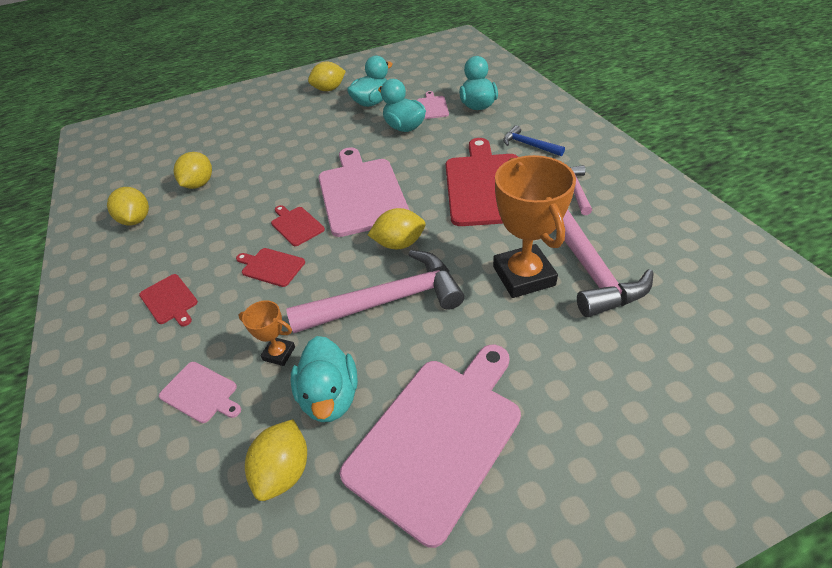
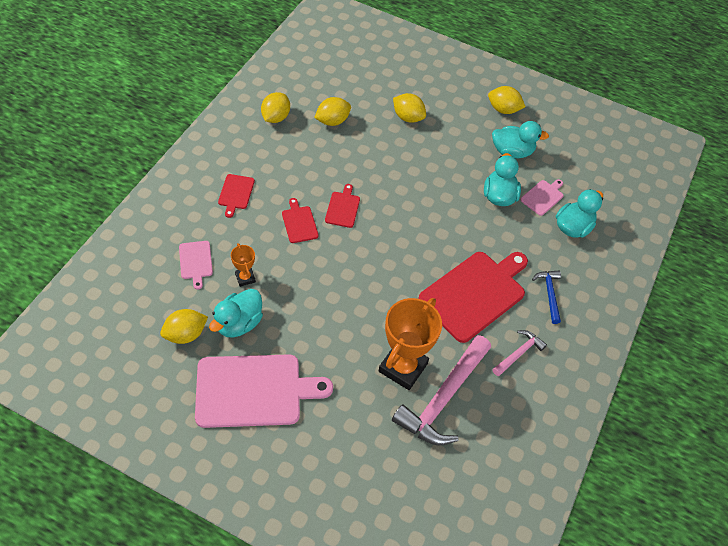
camera: 40 degrees right, 10 degrees up
(361, 193) = (402, 222): pink cutting board -> none
(386, 301) = (322, 304): pink hammer -> none
(399, 244) = (374, 278): yellow lemon -> yellow lemon (408, 117)

